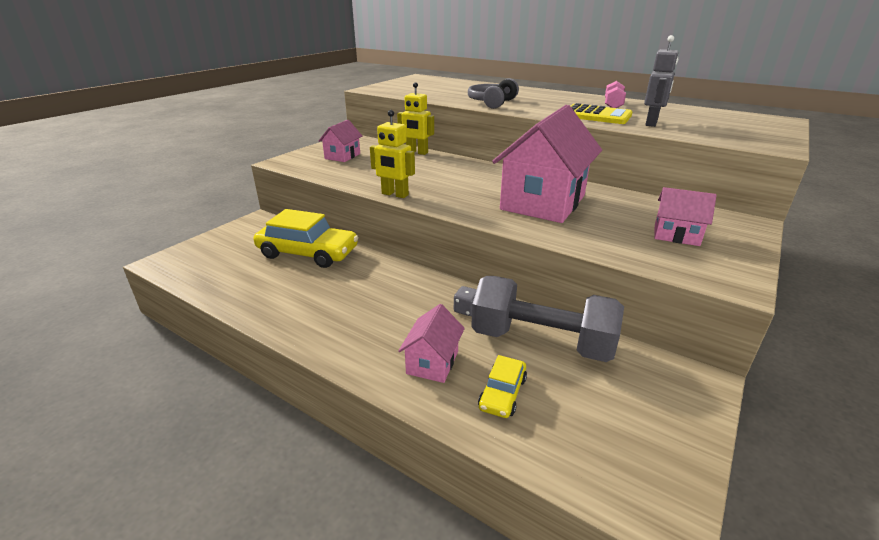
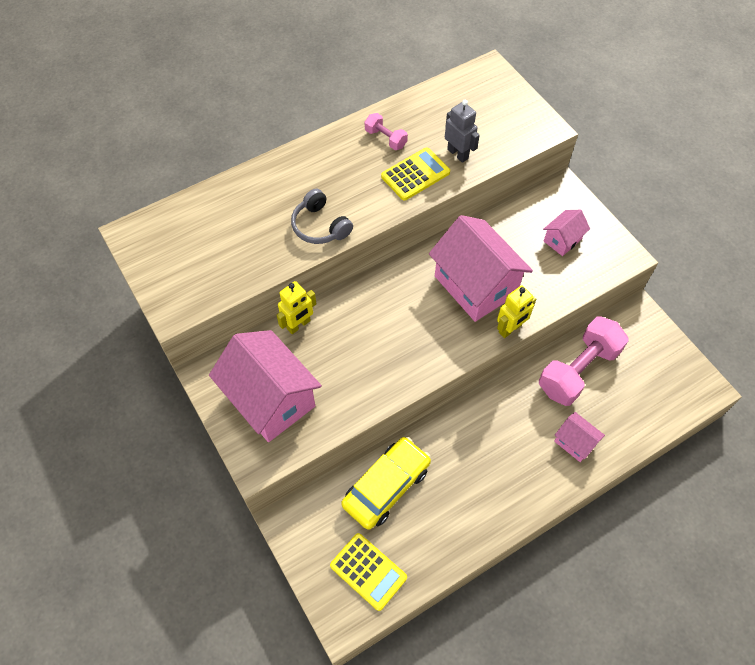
camera: 65 degrees left, 30 degrees up
(216, 263) = (368, 571): none -> yellow calculator
(342, 156) = (270, 399): pink house -> pink house, size x2.10
(395, 194) = (406, 385): yellow robot -> yellow robot (510, 329)
(466, 310) = (526, 397): grey dice -> none
(502, 393) = (615, 416): yellow car -> none
(541, 341) = (578, 370): grey dumbbell -> pink dumbbell

